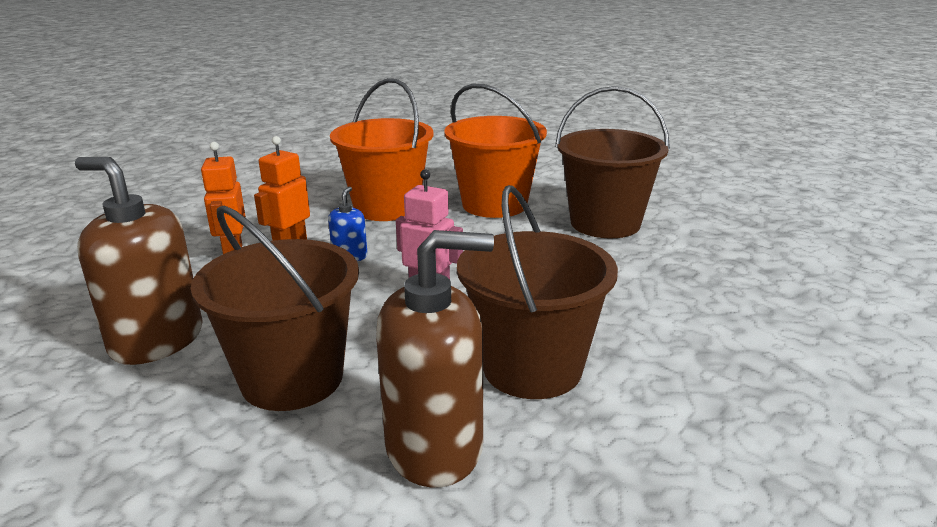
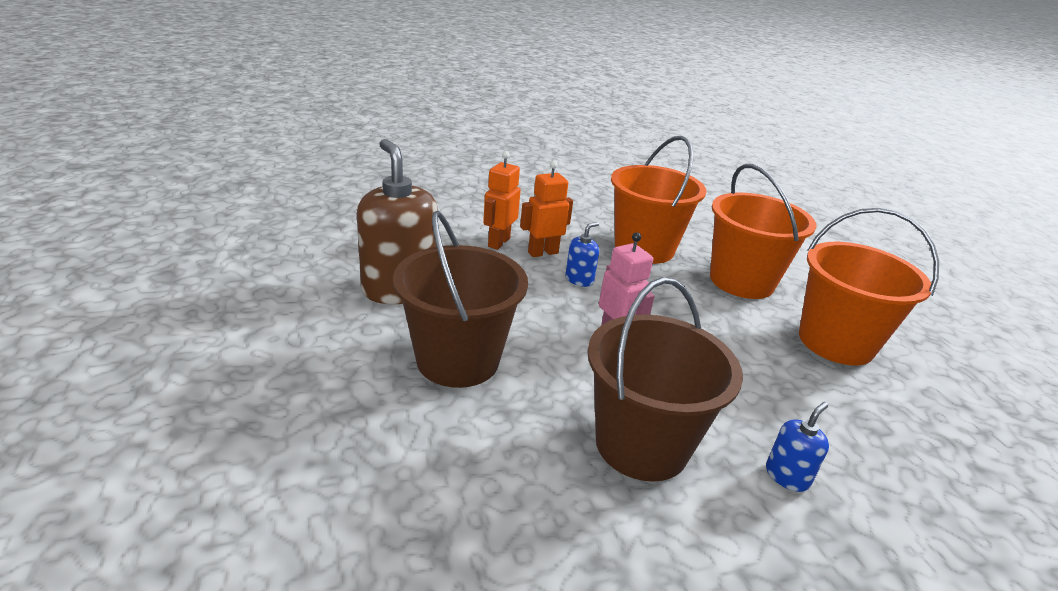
camera: 30 degrees right, 5 degrees up
(435, 447) = (508, 468): brown soap dispenser -> none
(605, 223) = (836, 342): brown bucket -> orange bucket
(659, 336) = (787, 476): none -> blue soap dispenser

